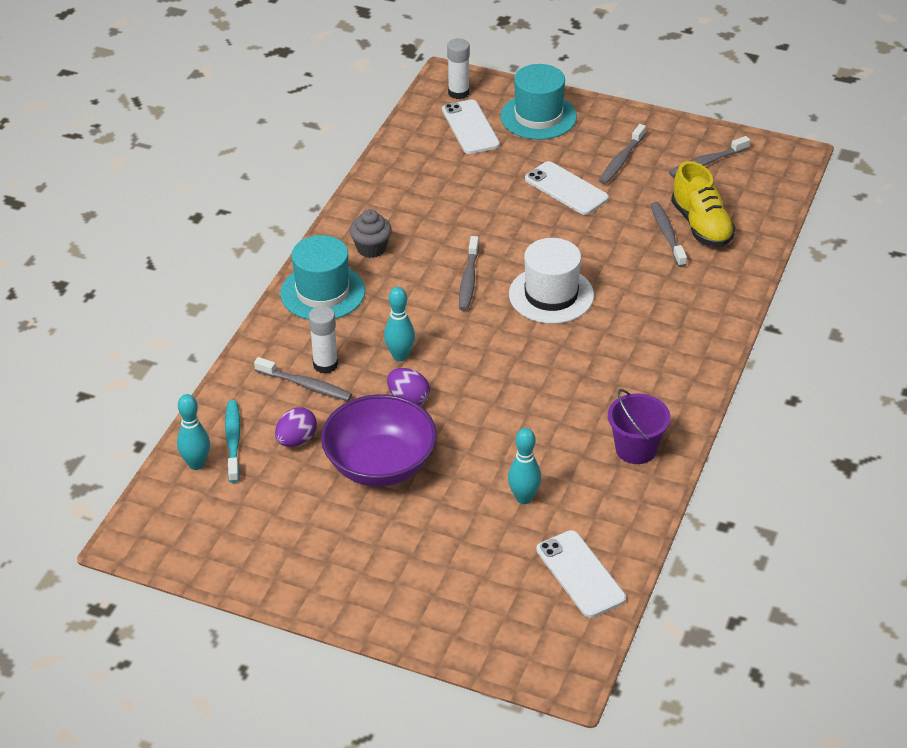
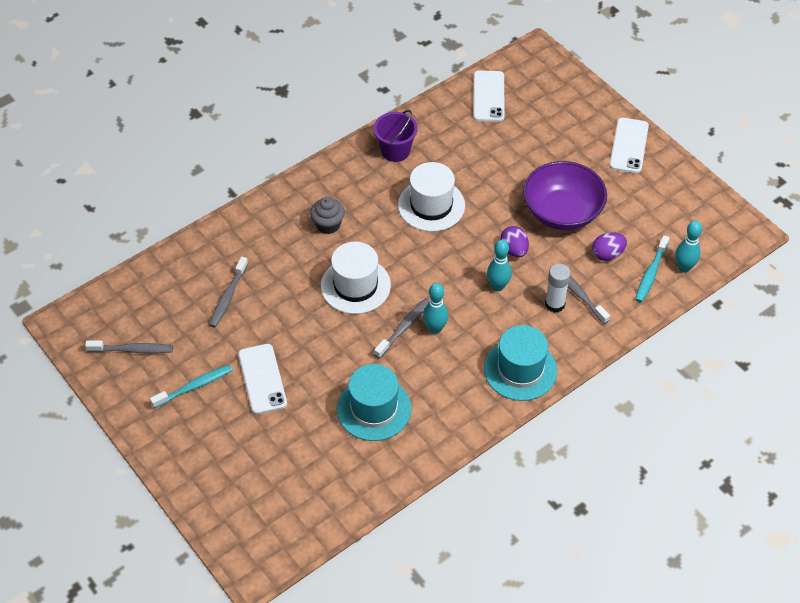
camera: 150 degrees left, 10 degrees up
(371, 248) = (457, 395): grey cupcake -> grey cupcake (328, 225)
(458, 93) = (260, 544): white glue stick -> none
(470, 127) = (283, 491): white phone -> white phone (629, 146)
(524, 498) = (487, 152): turquoise bowling pin -> turquoise bowling pin (435, 329)
(538, 116) = (216, 473): turquoise hat -> turquoise hat (374, 409)
(540, 406) = (431, 205): none -> white hat
(621, 160) = (194, 386): grey toothbrush -> turquoise toothbrush
(701, 225) = (196, 293): yellow shoe -> none

